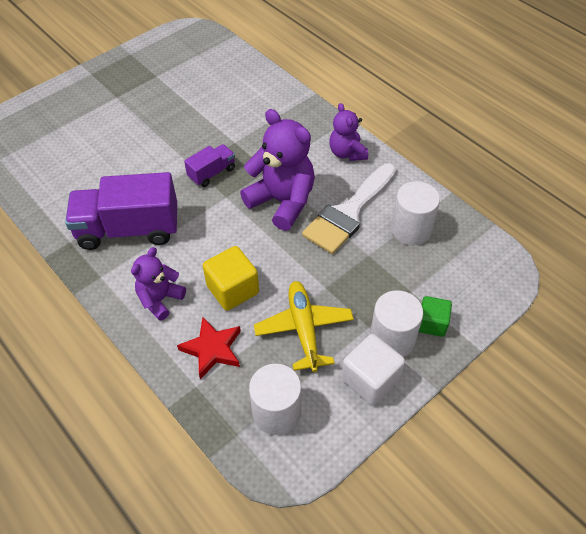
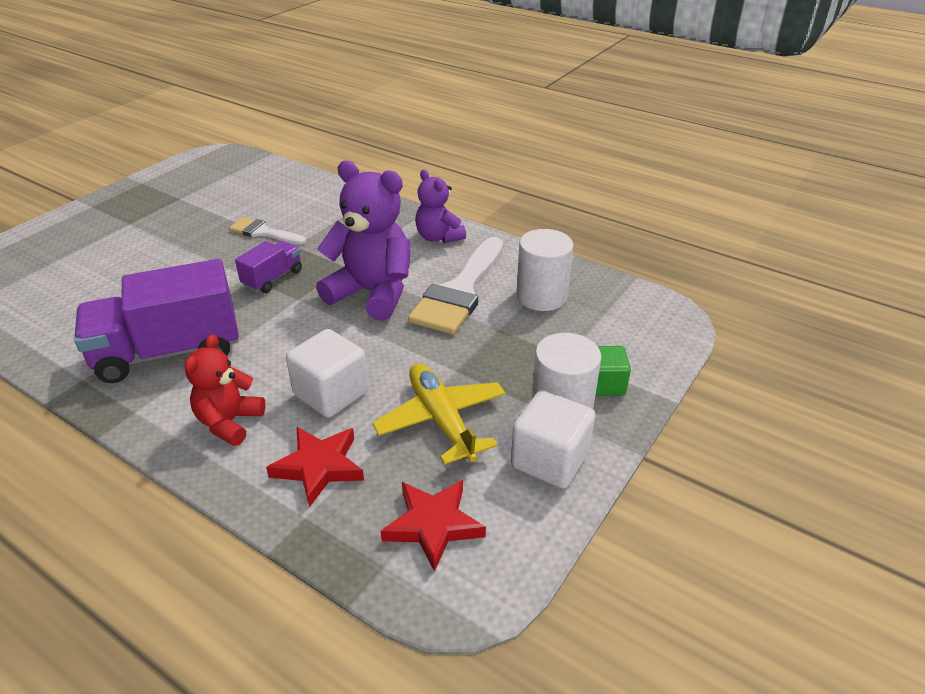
camera: 15 degrees left, 15 degrees down
(160, 299) = (229, 422): purple teddy bear -> red teddy bear
(213, 124) = (263, 232): none -> white brush
(232, 289) = (331, 393): yellow cube -> white cube
(276, 412) = (433, 525): white cylinder -> red star

